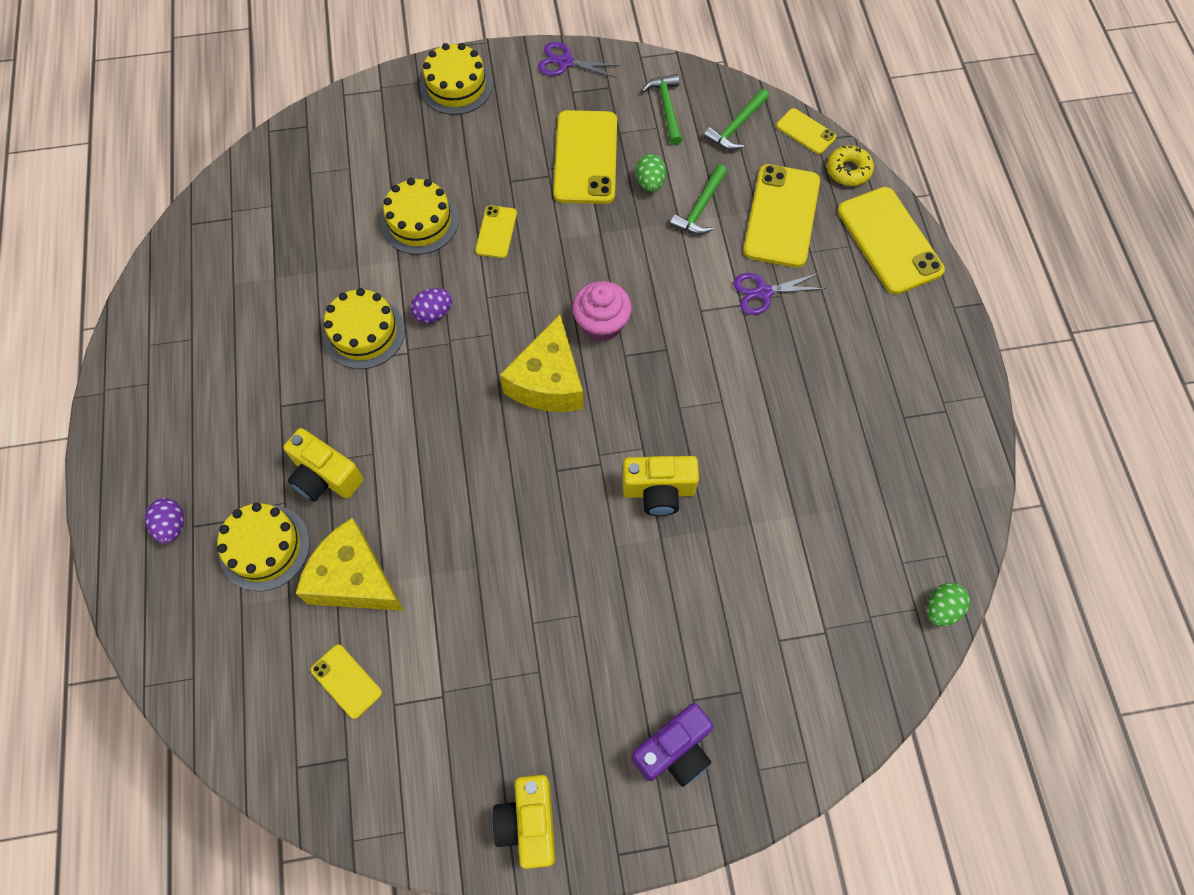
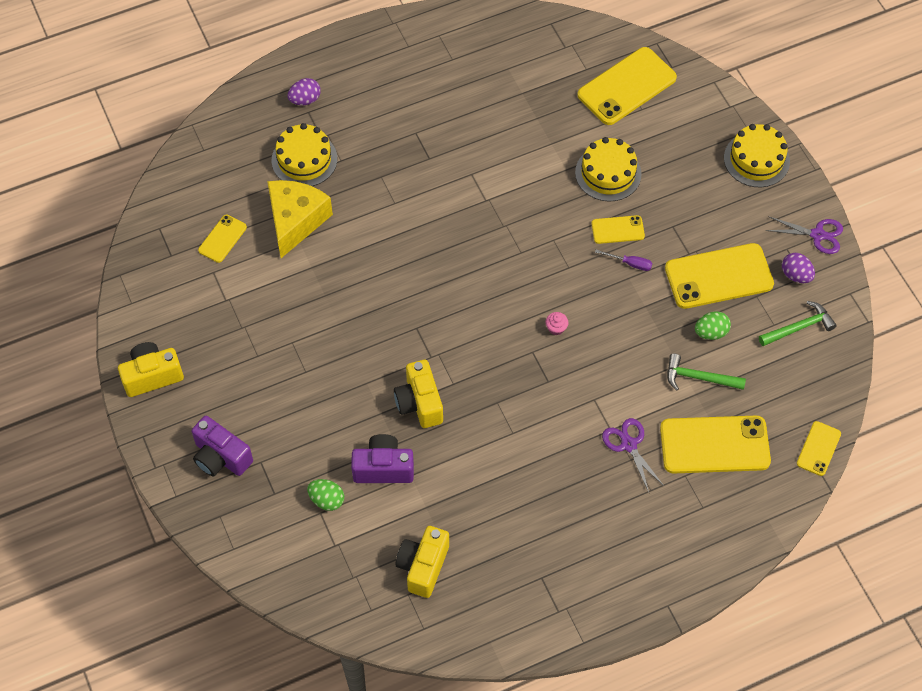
camera: 75 degrees right, 5 degrees down
(325, 476) = (367, 179): yellow camera -> yellow camera (423, 566)
(364, 332) = (493, 166): yellow cake -> none
(433, 313) = (526, 207): purple egg -> purple egg (796, 275)
(543, 232) = (630, 263): none -> purple screwdriver
(548, 381) = (491, 303): yellow cheese -> none
(565, 62) = (817, 235): purple scissors -> purple scissors turned 105 degrees clockwise
(601, 324) = (556, 328): pink cupcake -> pink cupcake, size x0.46
(735, 552) = (383, 468): none -> purple camera
(736, 126) = (801, 389): green hammer -> none
(848, 170) = (787, 493): yellow donut -> none
(889, 240) = (720, 540): yellow phone -> yellow phone (626, 86)
(941, 609) = (376, 629): green egg -> green egg (327, 500)

